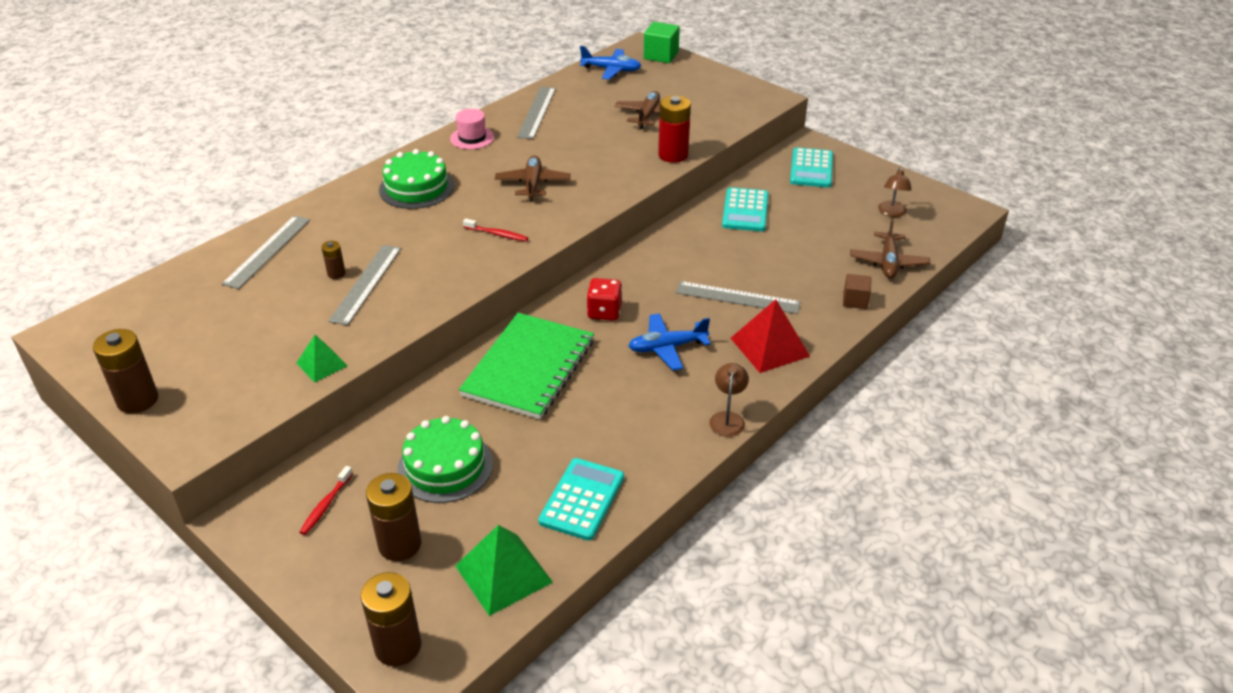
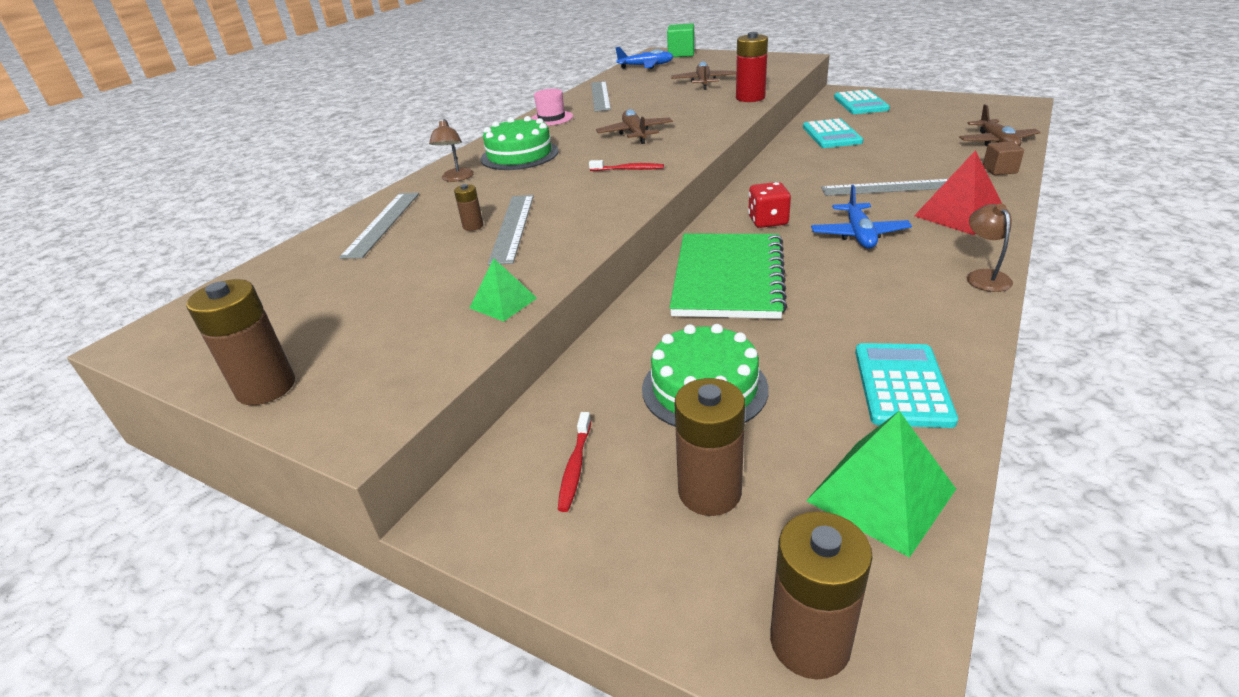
camera: 10 degrees left, 5 degrees down
(667, 347) = (859, 234): blue plane -> blue plane turned 60 degrees counterclockwise
(891, 213) = (960, 115): brown lamp -> brown lamp (456, 178)

